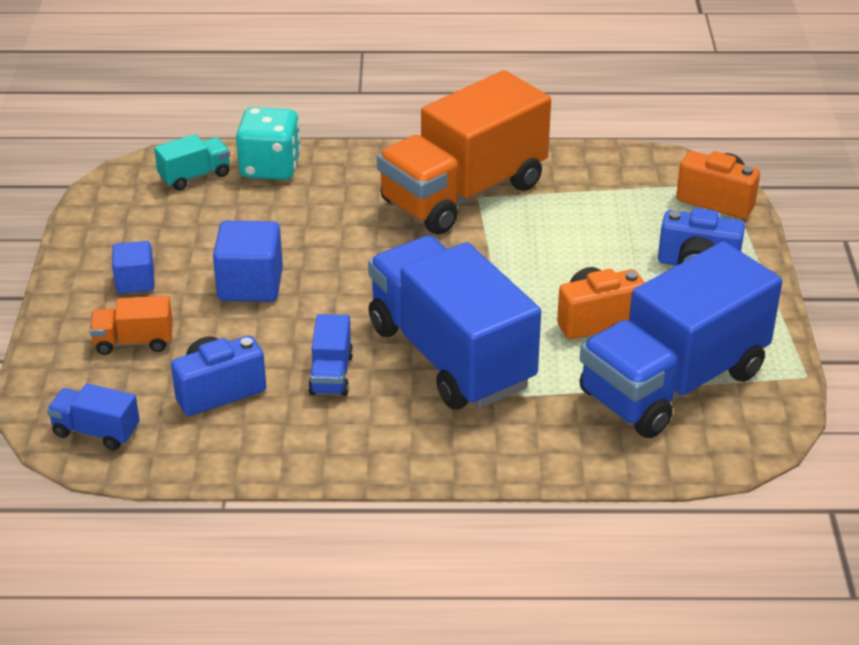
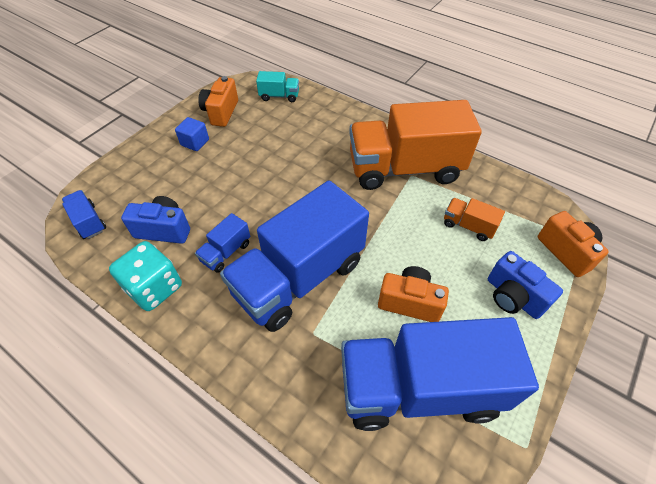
camera: 35 degrees right, 15 degrees up
(128, 230) = (221, 112): none -> orange camera
(134, 342) = (159, 177): orange truck -> orange truck (468, 226)
(250, 285) = (243, 171): blue cube -> none
(270, 167) = (318, 107): turquoise dice -> turquoise dice (154, 288)
(450, 356) = (299, 278): blue truck -> blue truck turned 135 degrees counterclockwise

